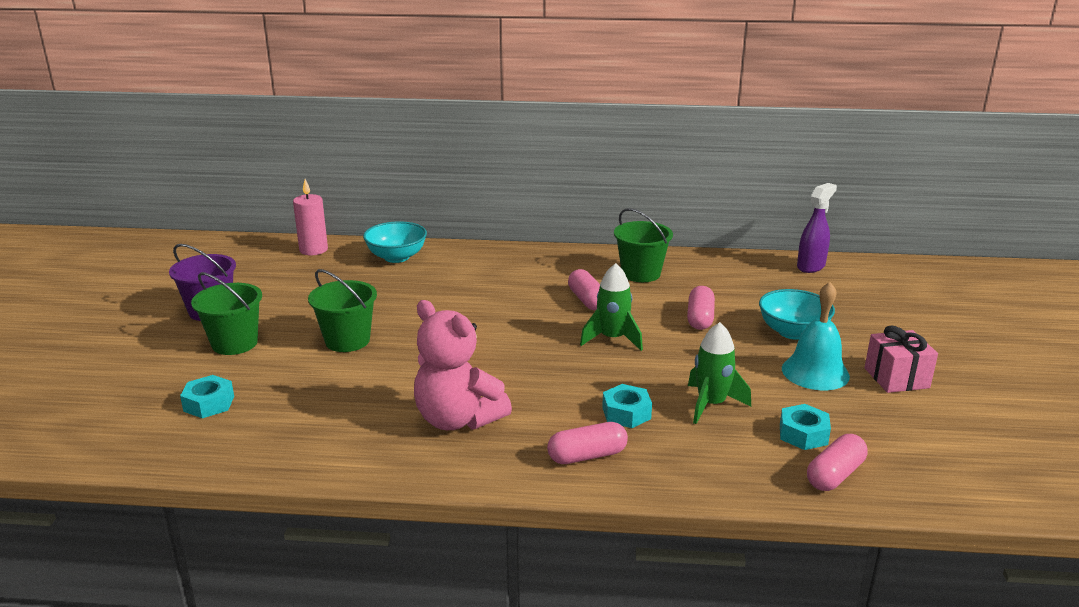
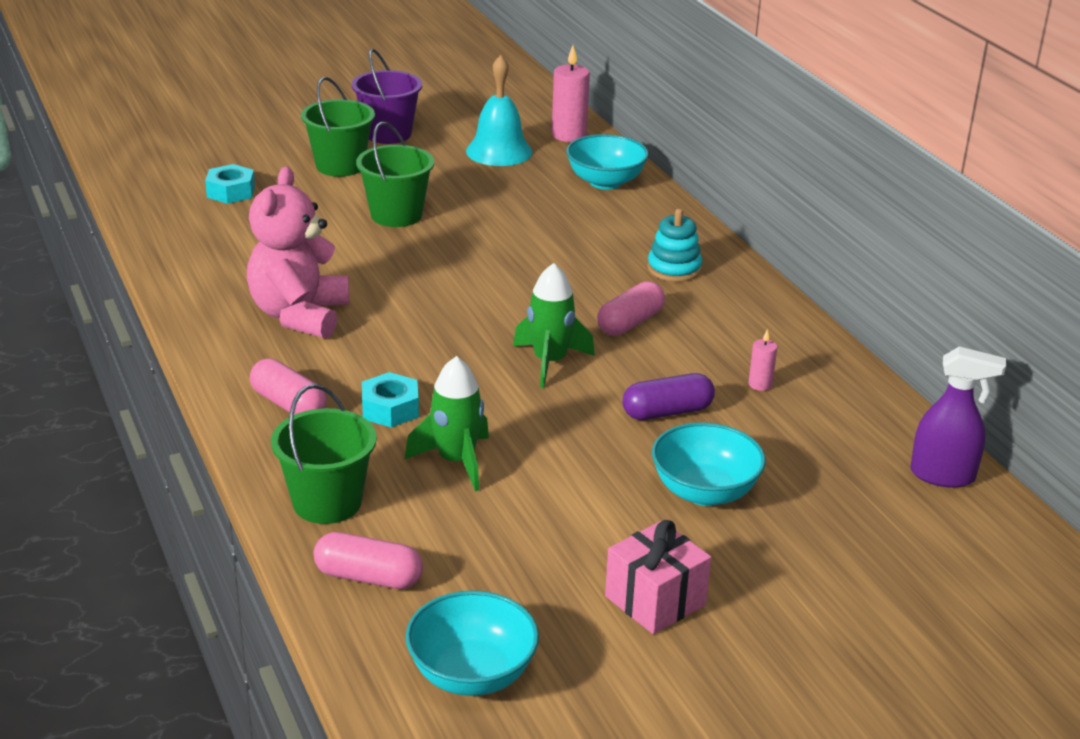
camera: 60 degrees right, 5 degrees up
(534, 269) = (674, 269): none -> turquoise stacking toy
(641, 273) = (748, 342): green bucket -> green bucket (327, 502)
(689, 284) = (760, 384): none -> pink candle
(700, 318) = (667, 412): pink capsule -> purple capsule
(803, 434) = (442, 540): turquoise nut -> none
(815, 372) = (607, 527): turquoise bell -> turquoise bell (499, 151)
(955, 461) = (472, 674): none -> turquoise bowl

